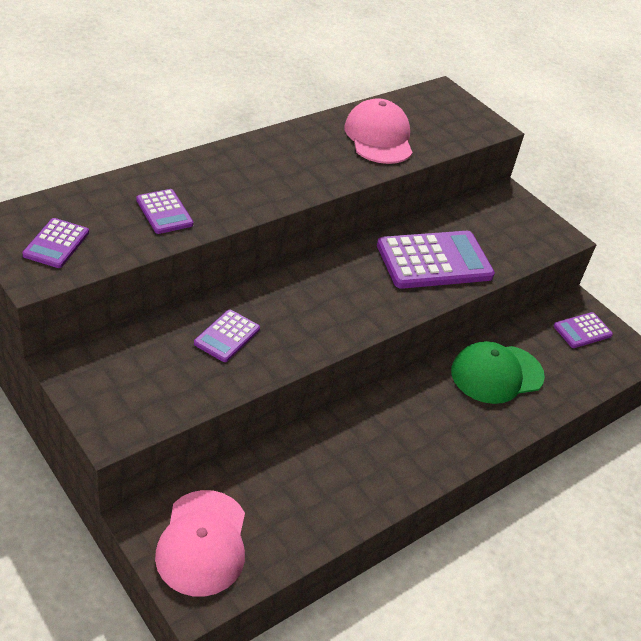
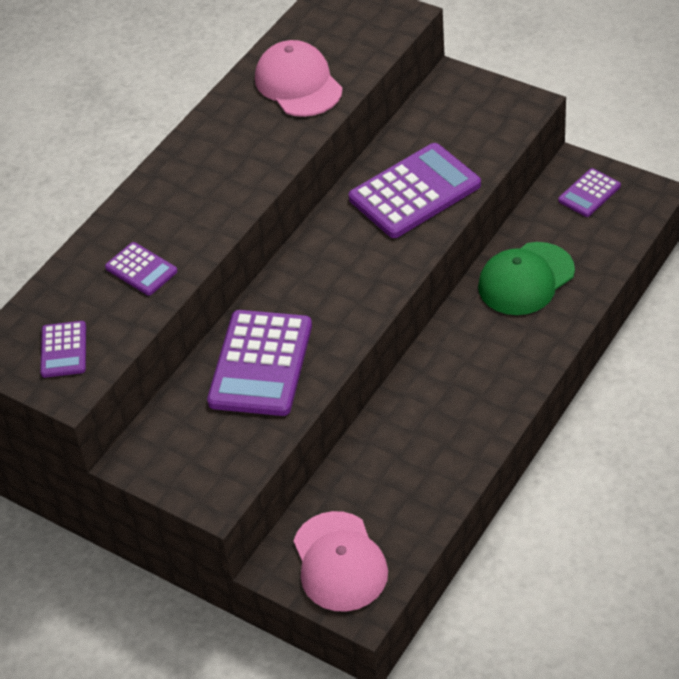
camera: 10 degrees left, 5 degrees up
(227, 336) = (261, 364): purple calculator -> purple calculator, size x1.94

